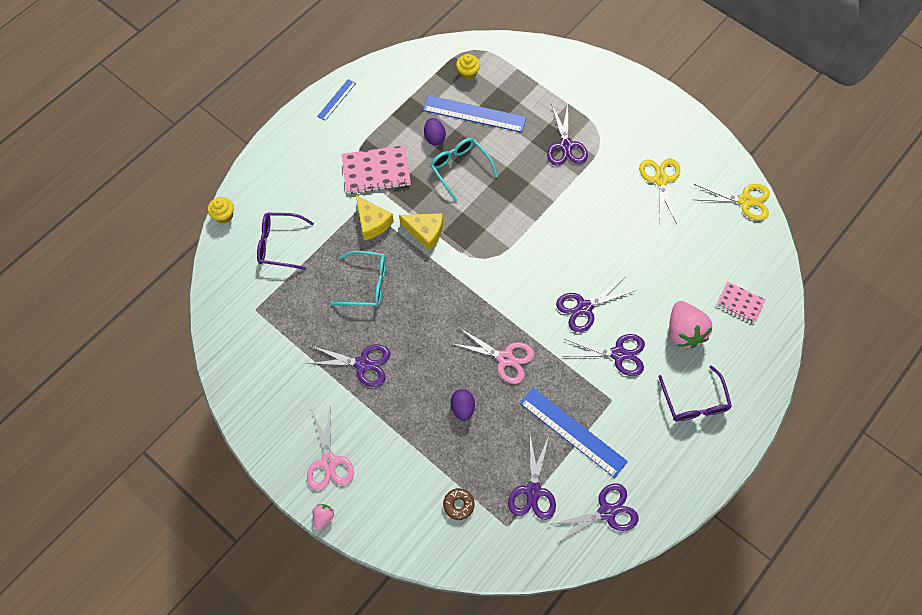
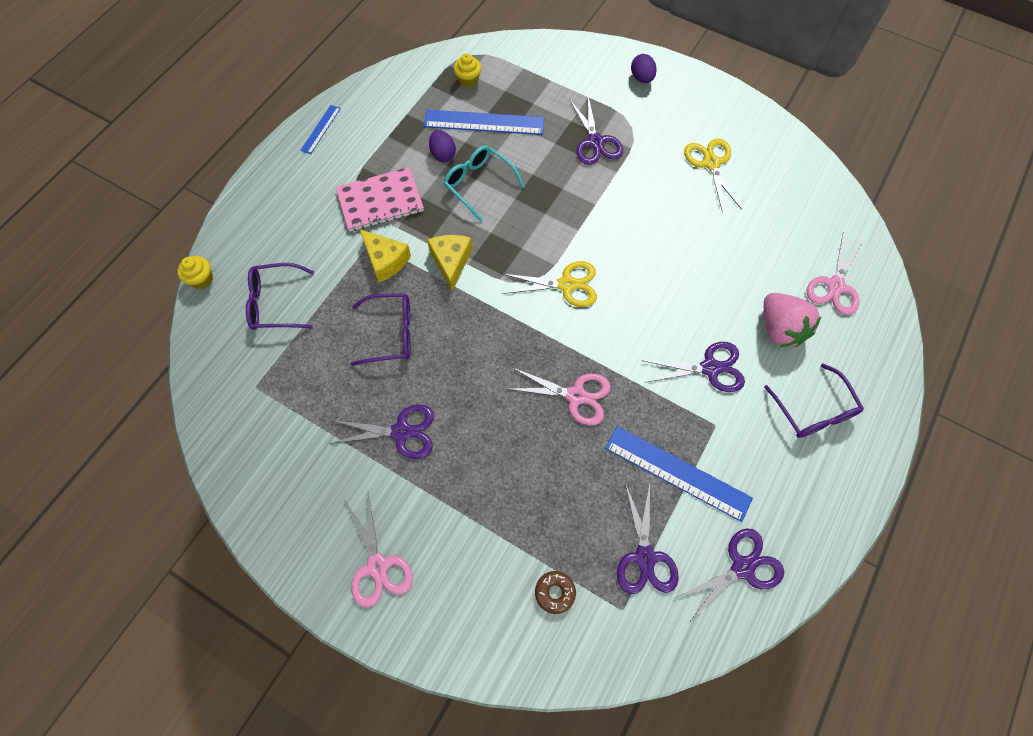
camera: 10 degrees left, 0 degrees up
(323, 517) = (382, 642): pink strawberry -> none
(367, 284) = (391, 333): turquoise glasses -> purple glasses
(425, 232) = (451, 262): yellow cheese -> yellow cheese turned 105 degrees counterclockwise
(462, 408) = (536, 466): purple egg -> purple egg (642, 78)
(584, 308) = (657, 320): purple scissors -> none
(740, 303) = (835, 286): pink notebook -> pink scissors
(745, 201) = (810, 172): yellow scissors -> yellow scissors (566, 285)

